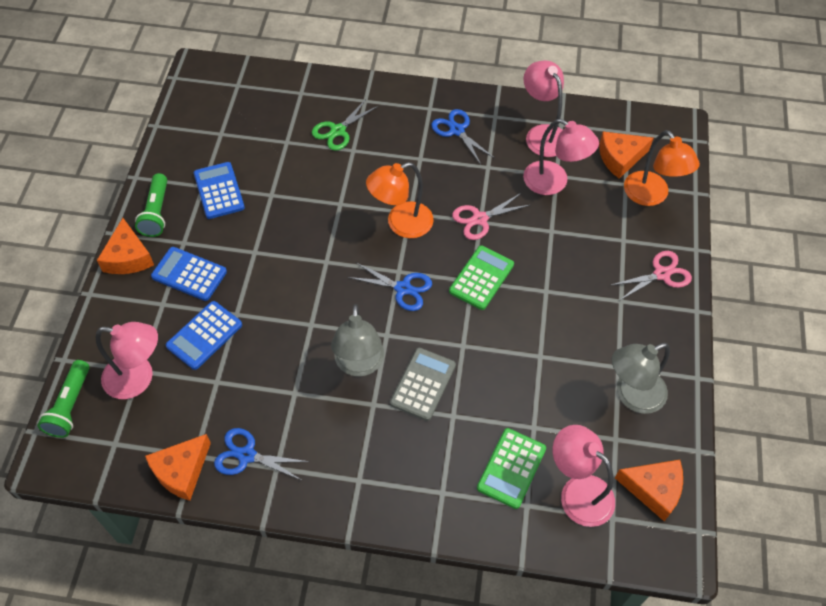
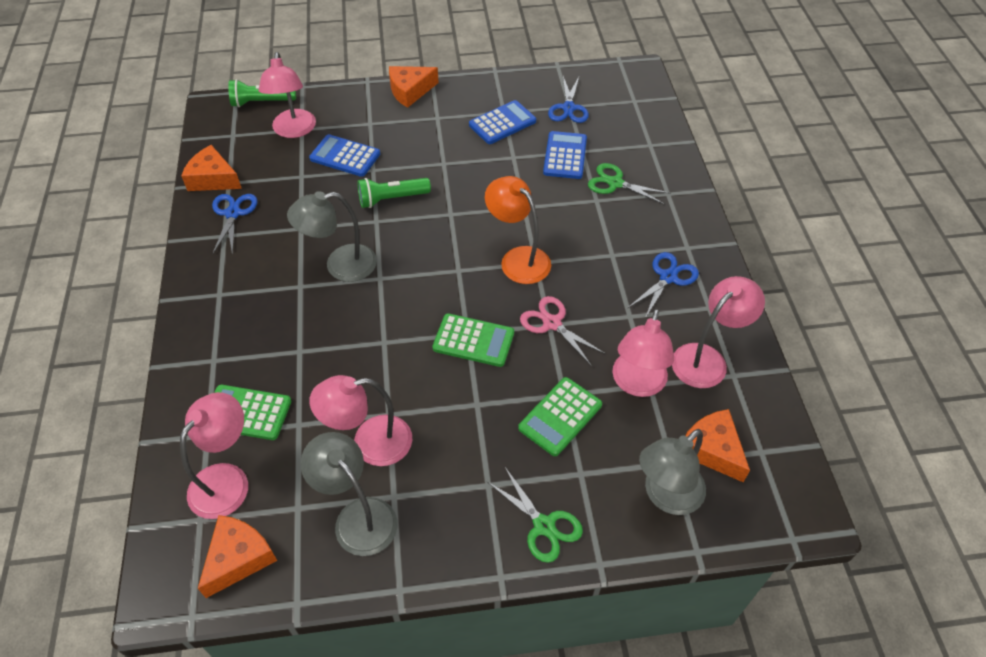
camera: 75 degrees right, 5 degrees down
(156, 212) = (462, 93): green flashlight -> green flashlight (392, 199)
(189, 274) = (405, 130): blue calculator -> blue calculator (565, 156)
(403, 288) = (438, 278): blue scissors -> blue scissors (568, 108)
(423, 384) = (330, 319): grey calculator -> none
(566, 375) = (370, 443): none -> pink lamp
(571, 239) = (560, 416): none -> green calculator
(651, 196) = (666, 496): orange lamp -> grey lamp
(653, 489) = (239, 558): orange cheese -> orange cheese turned 150 degrees counterclockwise
(661, 274) = (544, 525): pink scissors -> green scissors

